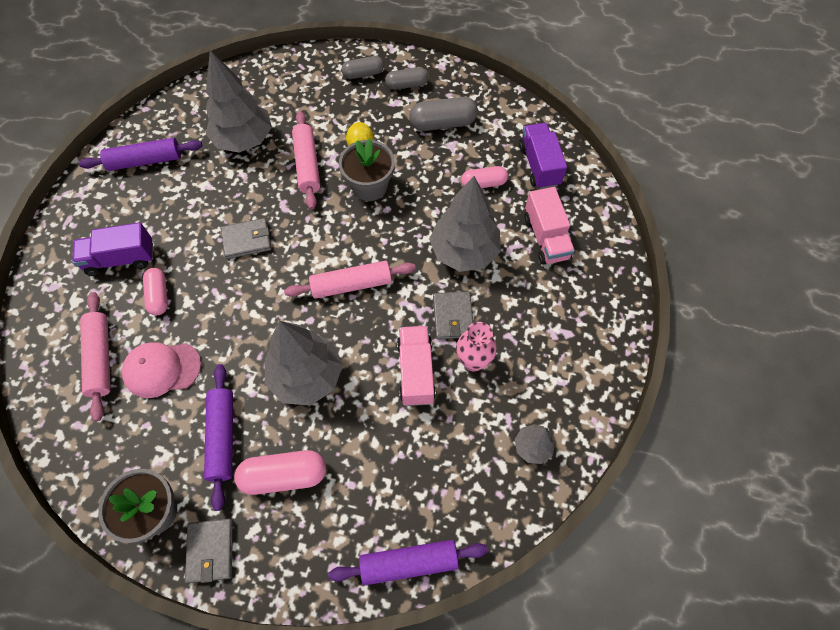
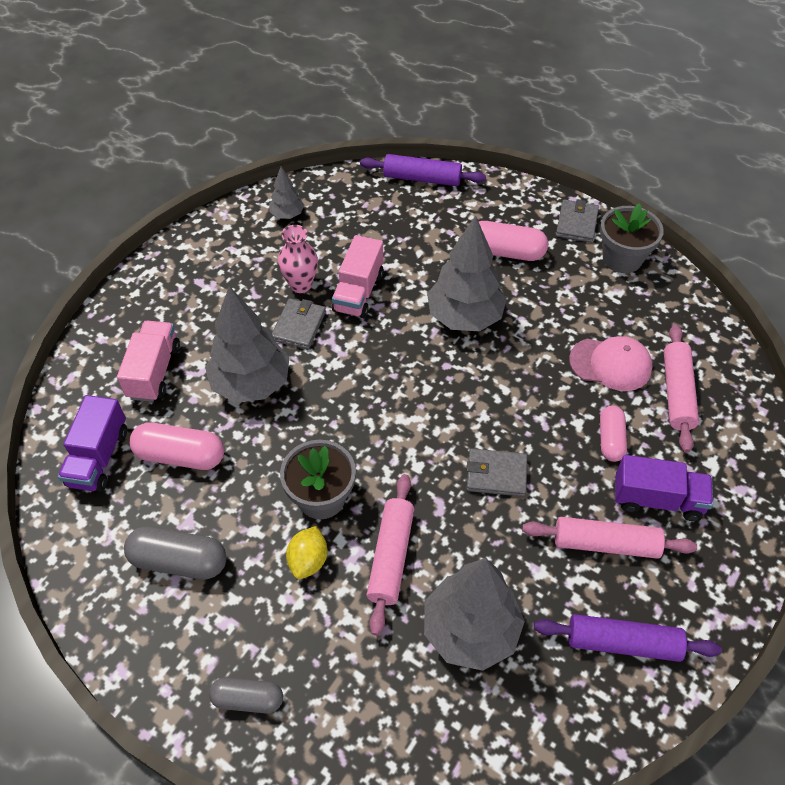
camera: 160 degrees left, 10 degrees down
(222, 437) = (556, 292): purple rolling pin -> none
(351, 284) = (389, 387): pink rolling pin -> pink rolling pin (605, 544)
(406, 85) = (193, 650): grey capsule -> none
(483, 183) = (180, 455): pink capsule -> pink capsule, size x1.52

